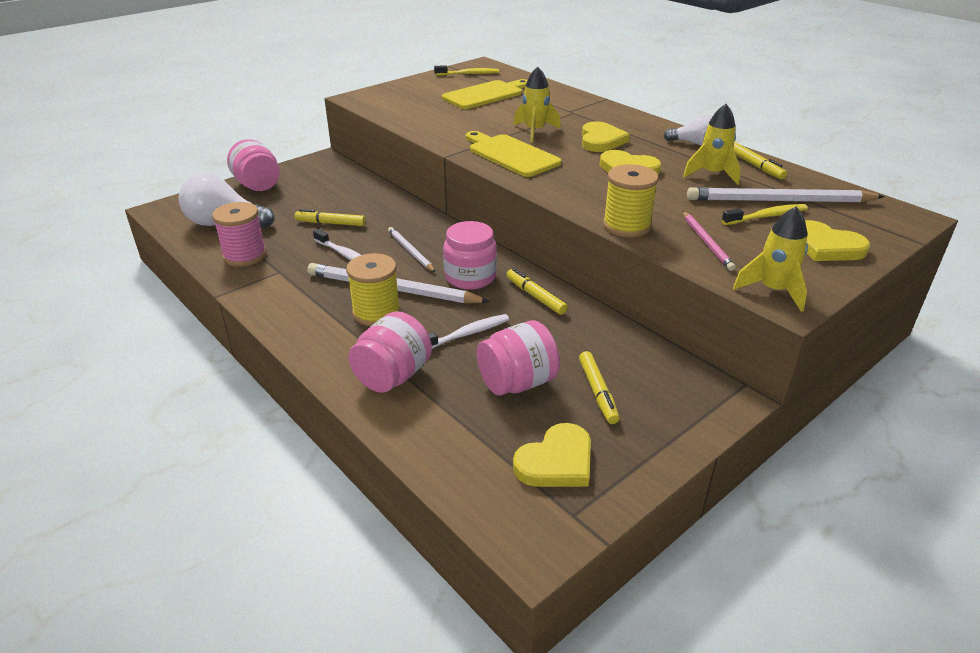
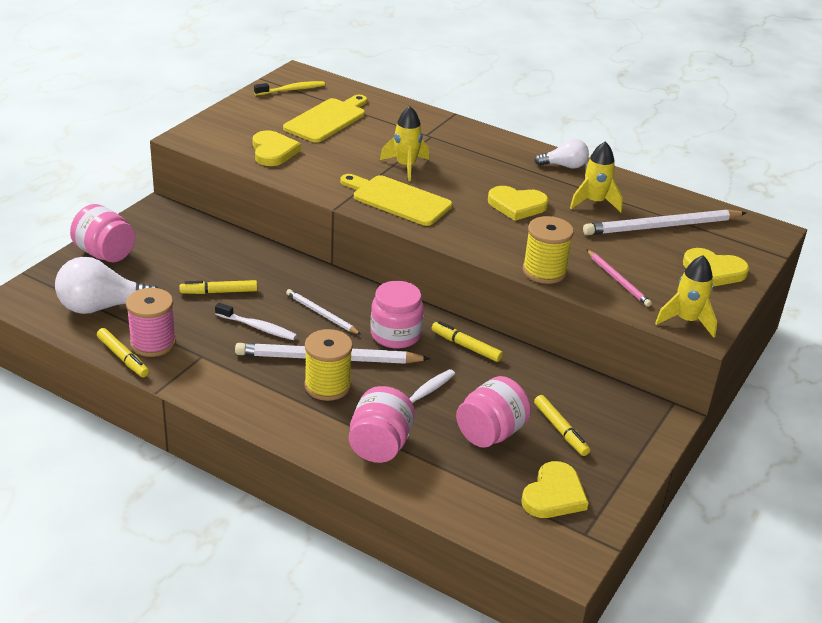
camera: 20 degrees left, 0 degrees up
(601, 140) = (476, 171): yellow heart -> yellow heart (273, 151)
(755, 166) = (628, 188): yellow marker -> yellow marker (123, 357)
(767, 216) = (657, 245): yellow toothbrush -> none

